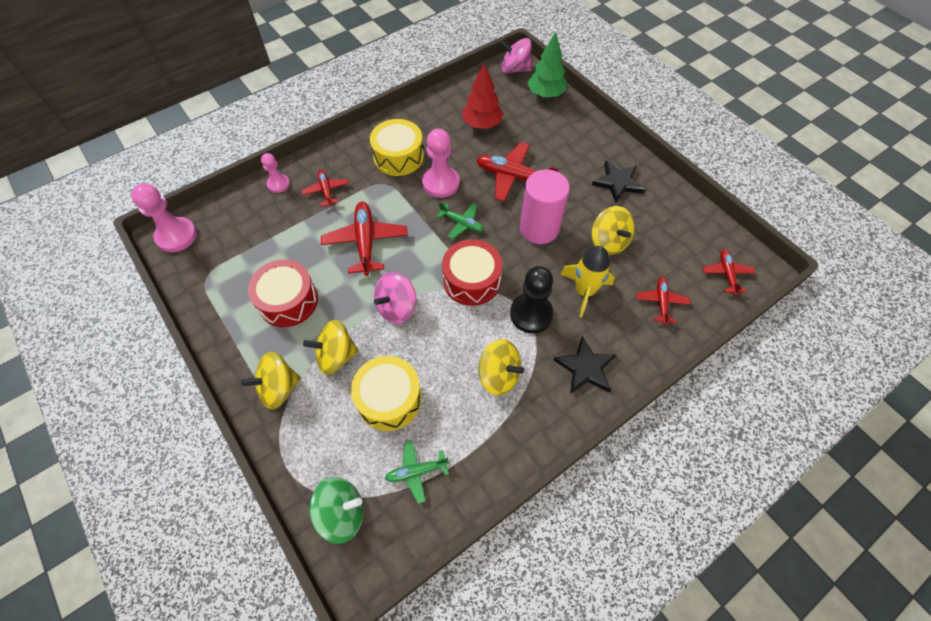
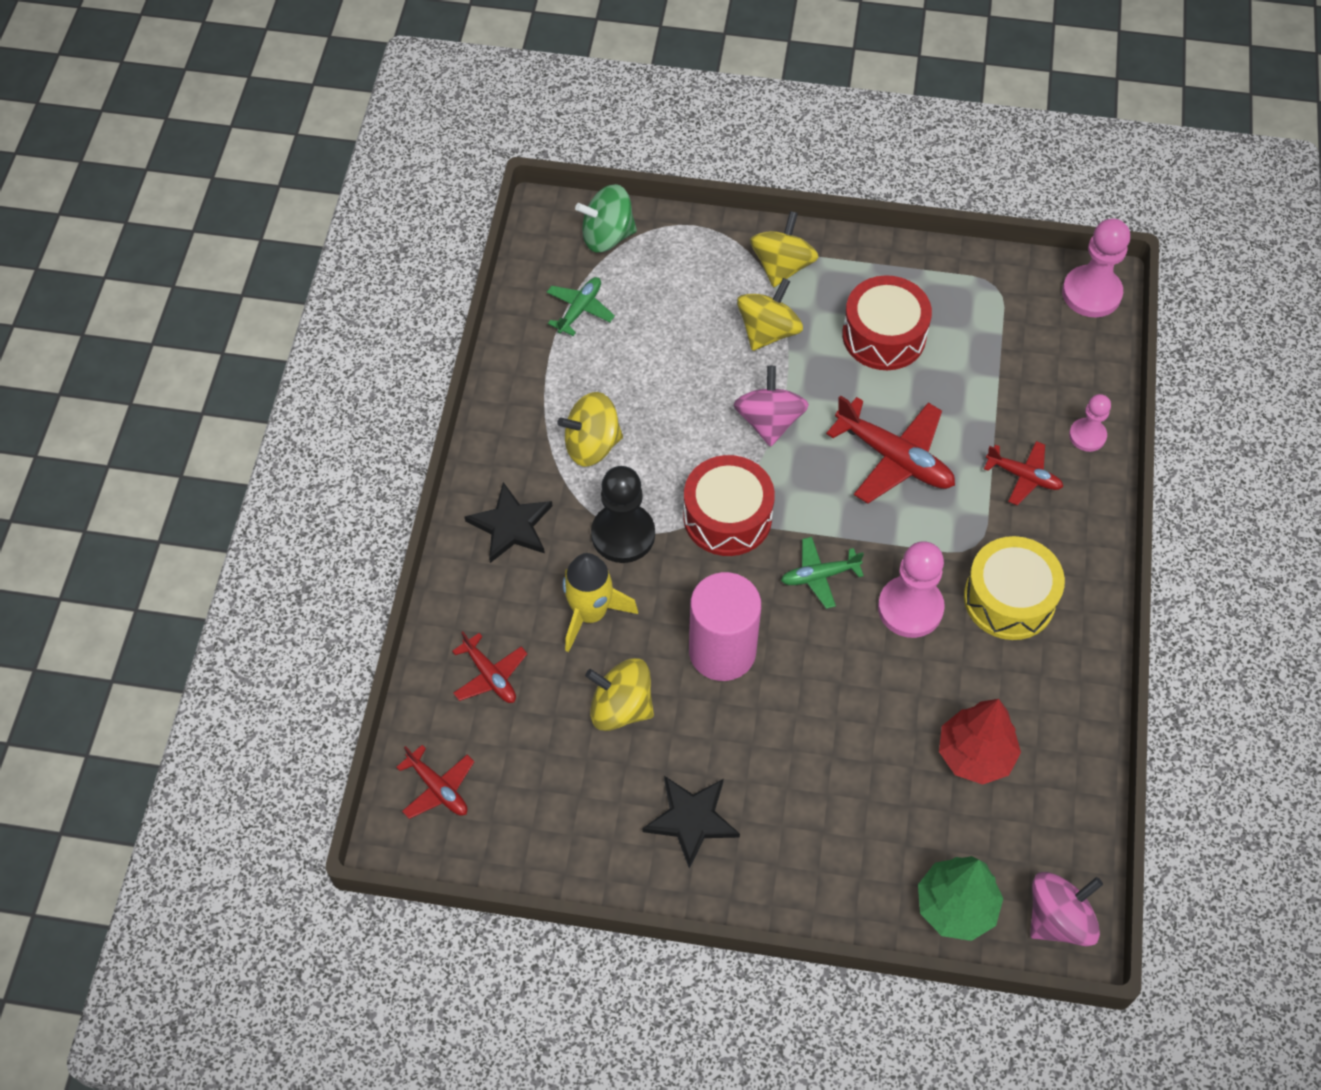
camera: 135 degrees right, 0 degrees up
(342, 513) = (607, 236): green spinning top -> green spinning top turned 45 degrees clockwise
(389, 399) = (672, 340): yellow drum -> none
(513, 177) = (834, 701): red plane -> none

